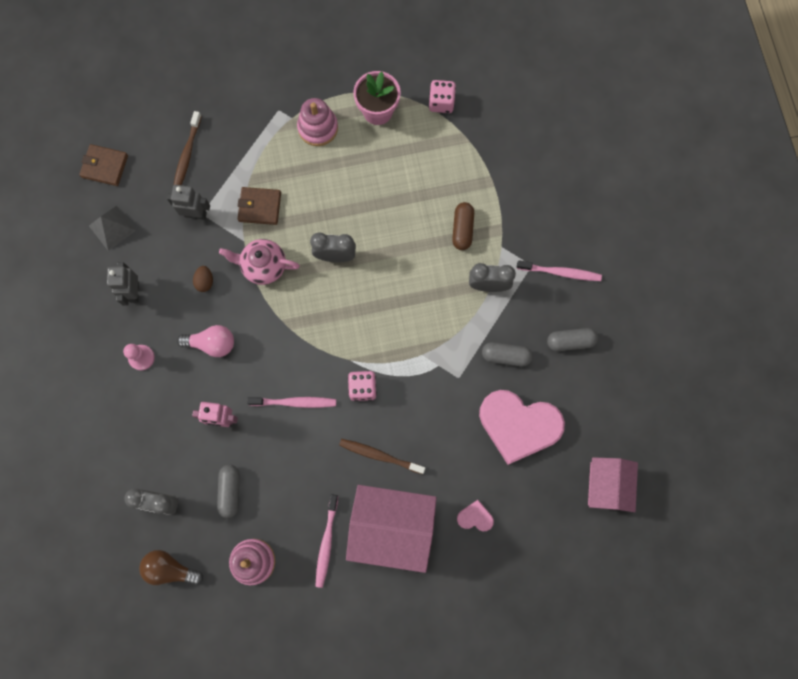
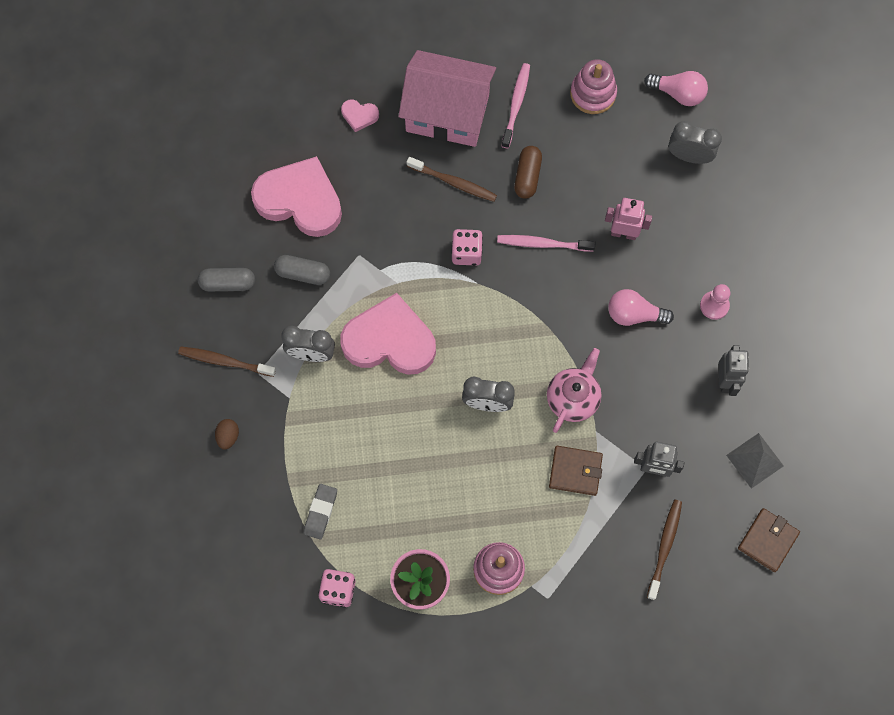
camera: 175 degrees left, 5 degrees down
(105, 166) = (768, 540): brown wallet -> brown wallet turned 75 degrees counterclockwise
(170, 569) = (678, 93): brown light bulb -> pink light bulb
(205, 282) = (642, 386): brown egg -> brown egg (228, 436)
(230, 491) = (615, 161): grey capsule -> none
(263, 266) = (573, 398): pink teapot -> pink teapot turned 75 degrees counterclockwise
(423, 302) = (389, 340): none -> pink heart
(462, 229) = (332, 423): brown capsule -> brown capsule (527, 176)
(463, 158) = (320, 512): none -> grey eraser
(560, 272) = (225, 361): pink toothbrush -> brown toothbrush
(606, 485) = (216, 134): pink house -> none

